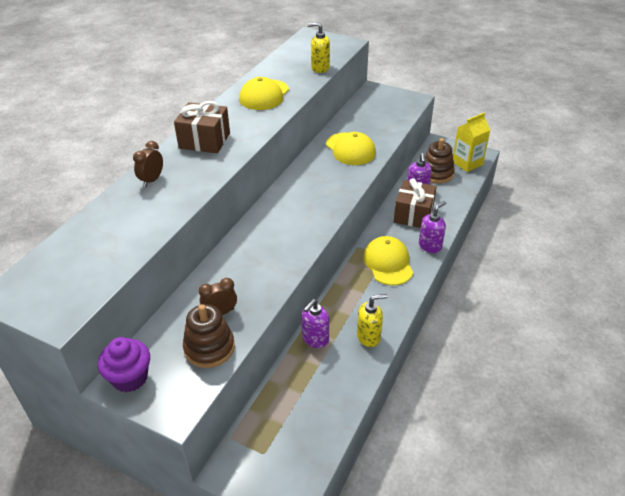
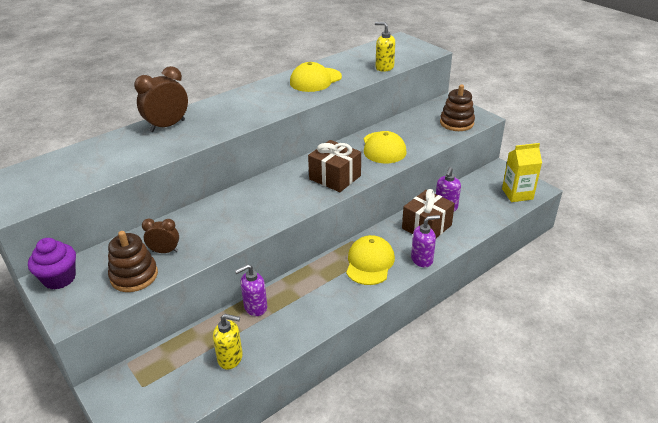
camera: 25 degrees right, 5 degrees down
(152, 180) = (167, 126): brown clock -> brown clock, size x1.65
(204, 140) = (234, 105): brown gift -> brown gift (335, 177)
(369, 337) = (303, 321): yellow soap dispenser -> yellow soap dispenser (230, 358)
(436, 173) = (478, 196): brown stacking toy -> brown stacking toy (456, 123)

